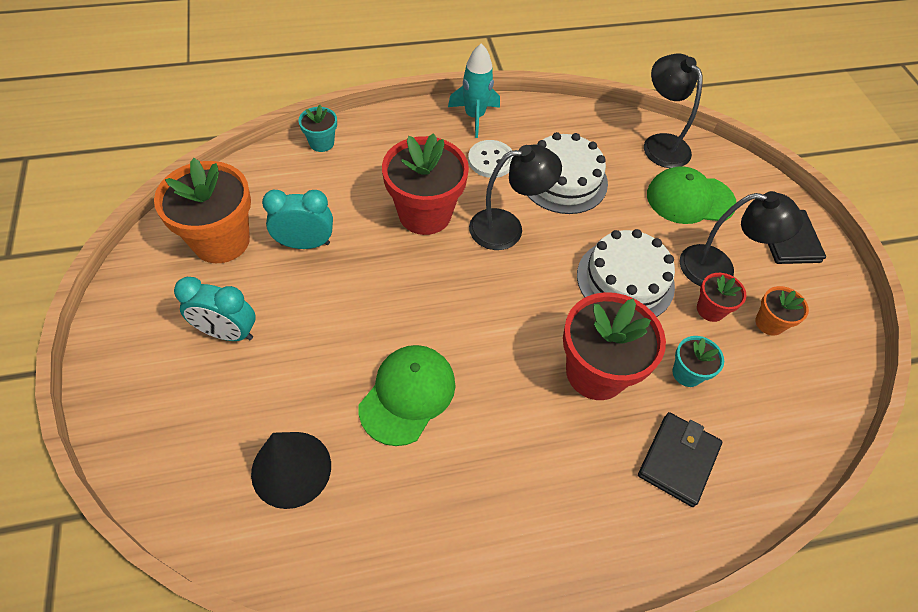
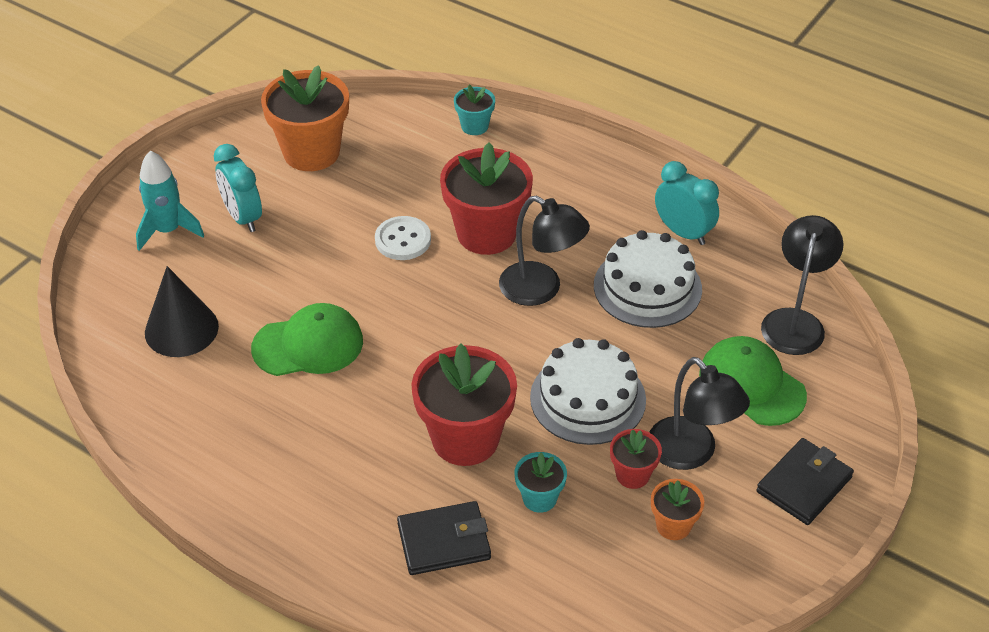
camera: 50 degrees right, 10 degrees down
(305, 243) = (367, 194): turquoise clock -> turquoise clock (683, 232)
(474, 116) = (638, 185): turquoise rocket -> turquoise rocket (168, 230)
(491, 160) = (602, 229): white button -> white button (403, 240)

